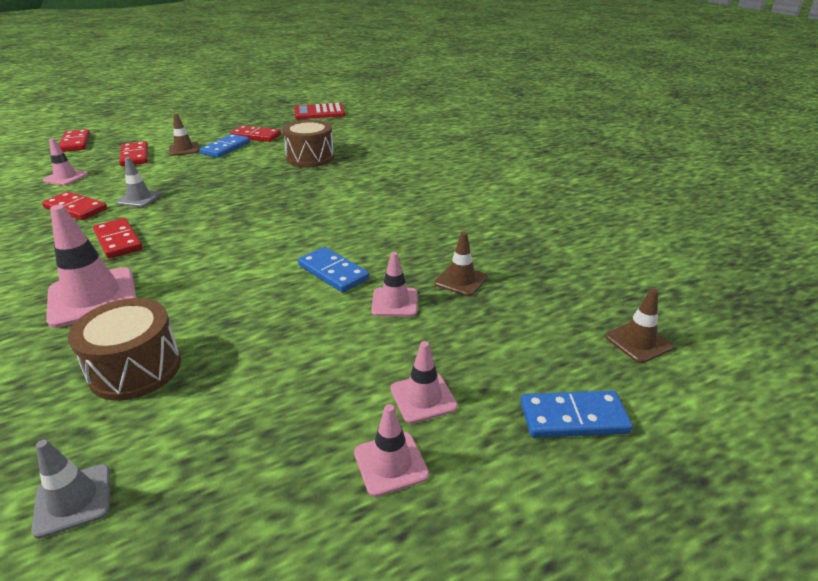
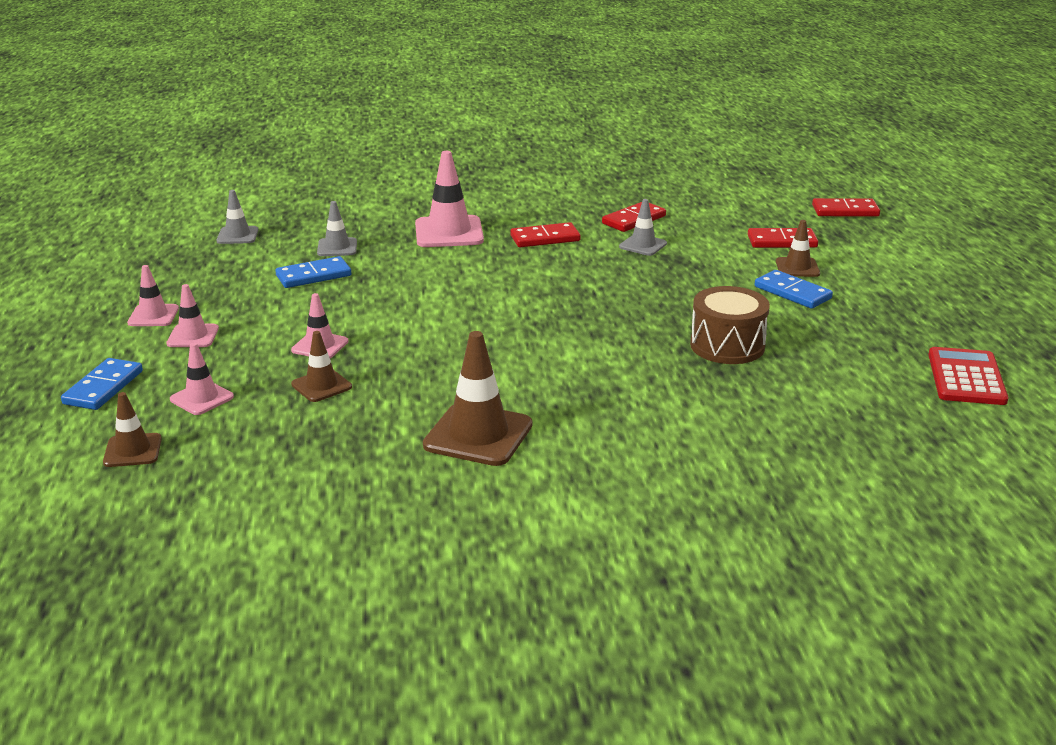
camera: 110 degrees right, 5 degrees down
(66, 177) = (725, 212): pink traffic cone -> pink traffic cone (202, 398)
(135, 369) = (337, 247): brown drum -> grey traffic cone
(256, 136) = (841, 315): red domino -> none
(333, 272) = (399, 325): blue domino -> blue domino (313, 276)
(473, 207) = (478, 435): none -> brown traffic cone

